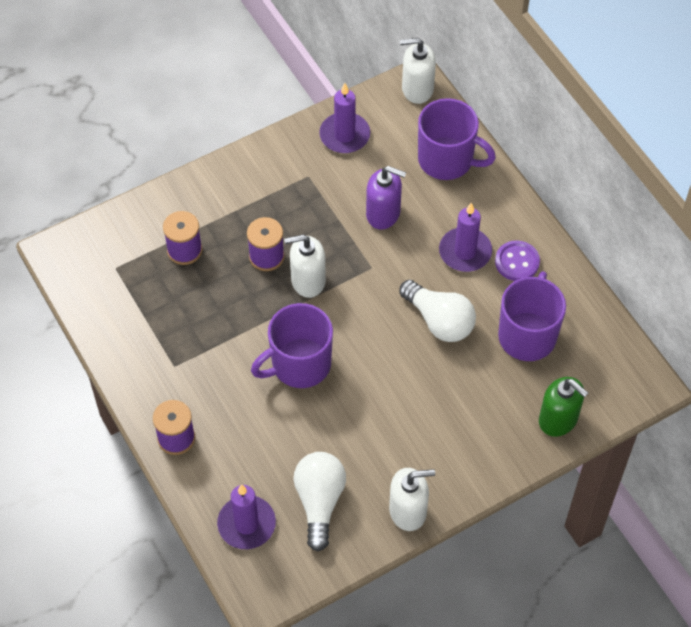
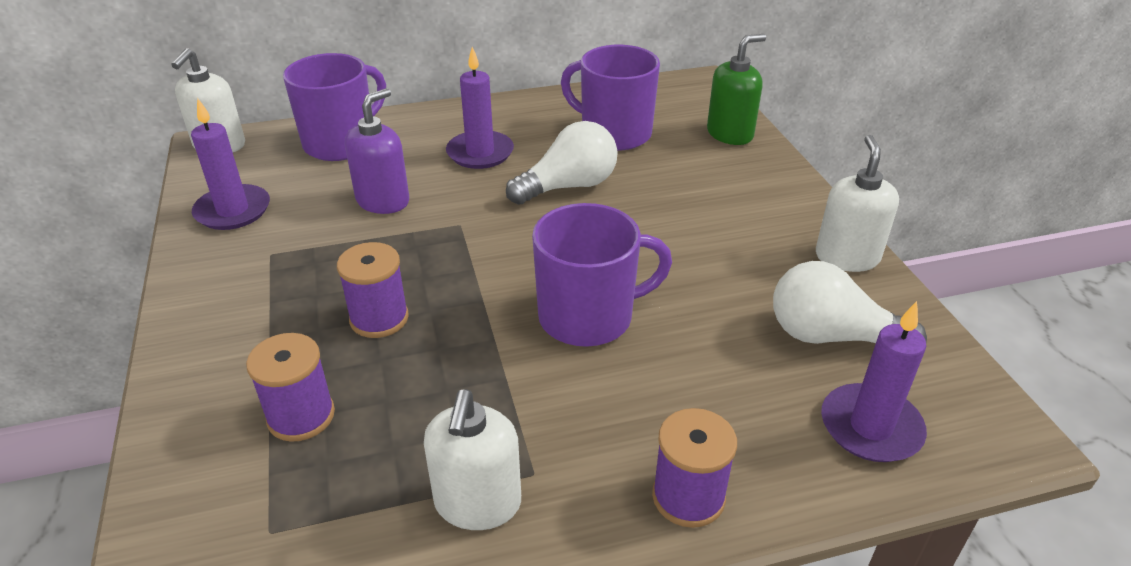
camera: 75 degrees left, 20 degrees down
(299, 364) = (588, 317): purple mug -> purple mug turned 90 degrees counterclockwise
(307, 281) = (448, 284): white soap dispenser -> white soap dispenser (477, 503)
(517, 262) = (514, 124): purple button -> none

